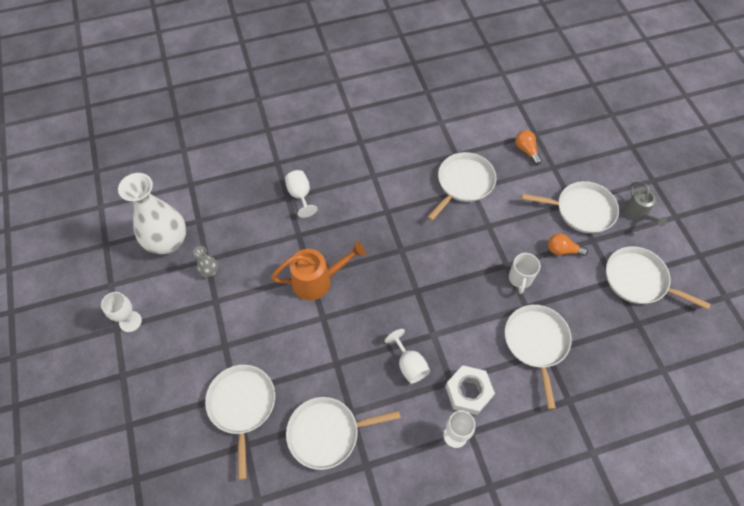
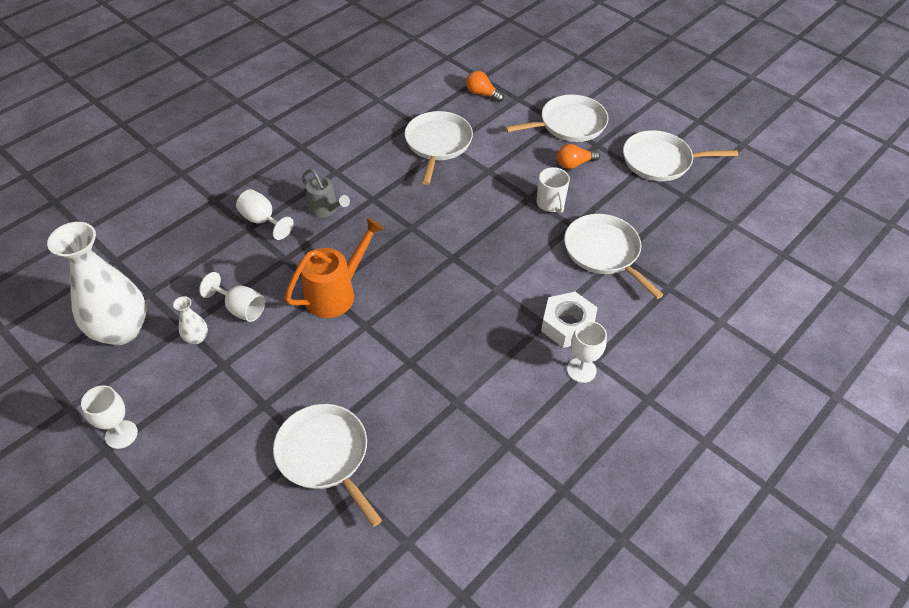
camera: 30 degrees left, 10 degrees down
(210, 271) = (196, 338): grey vase -> white vase
(327, 433) = (444, 434): white pan -> none
(409, 365) = (490, 328): white goblet -> white goblet (241, 308)
(637, 214) = (622, 108): grey watering can -> grey watering can (326, 210)

